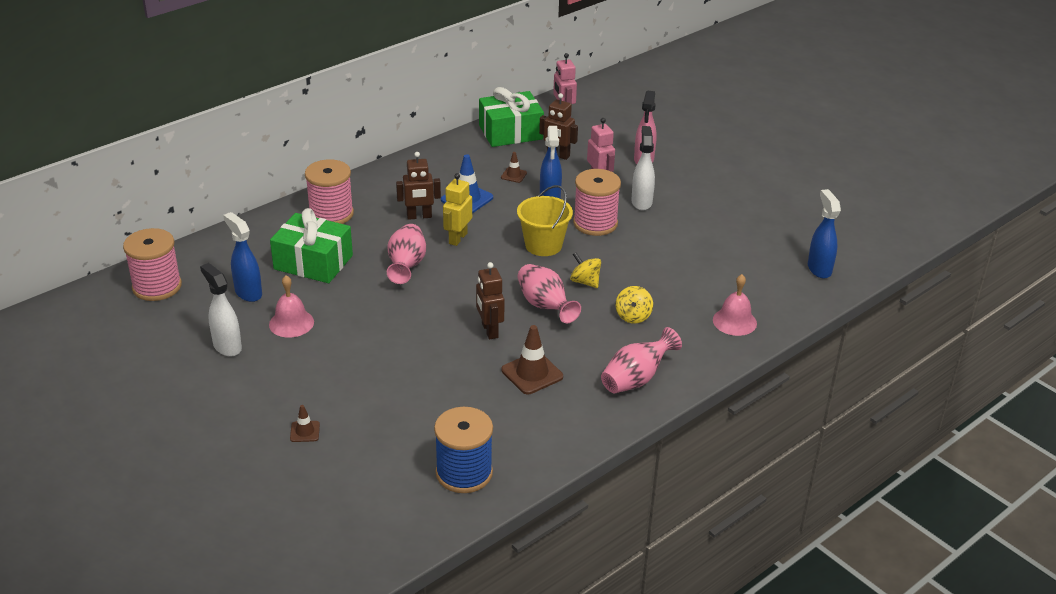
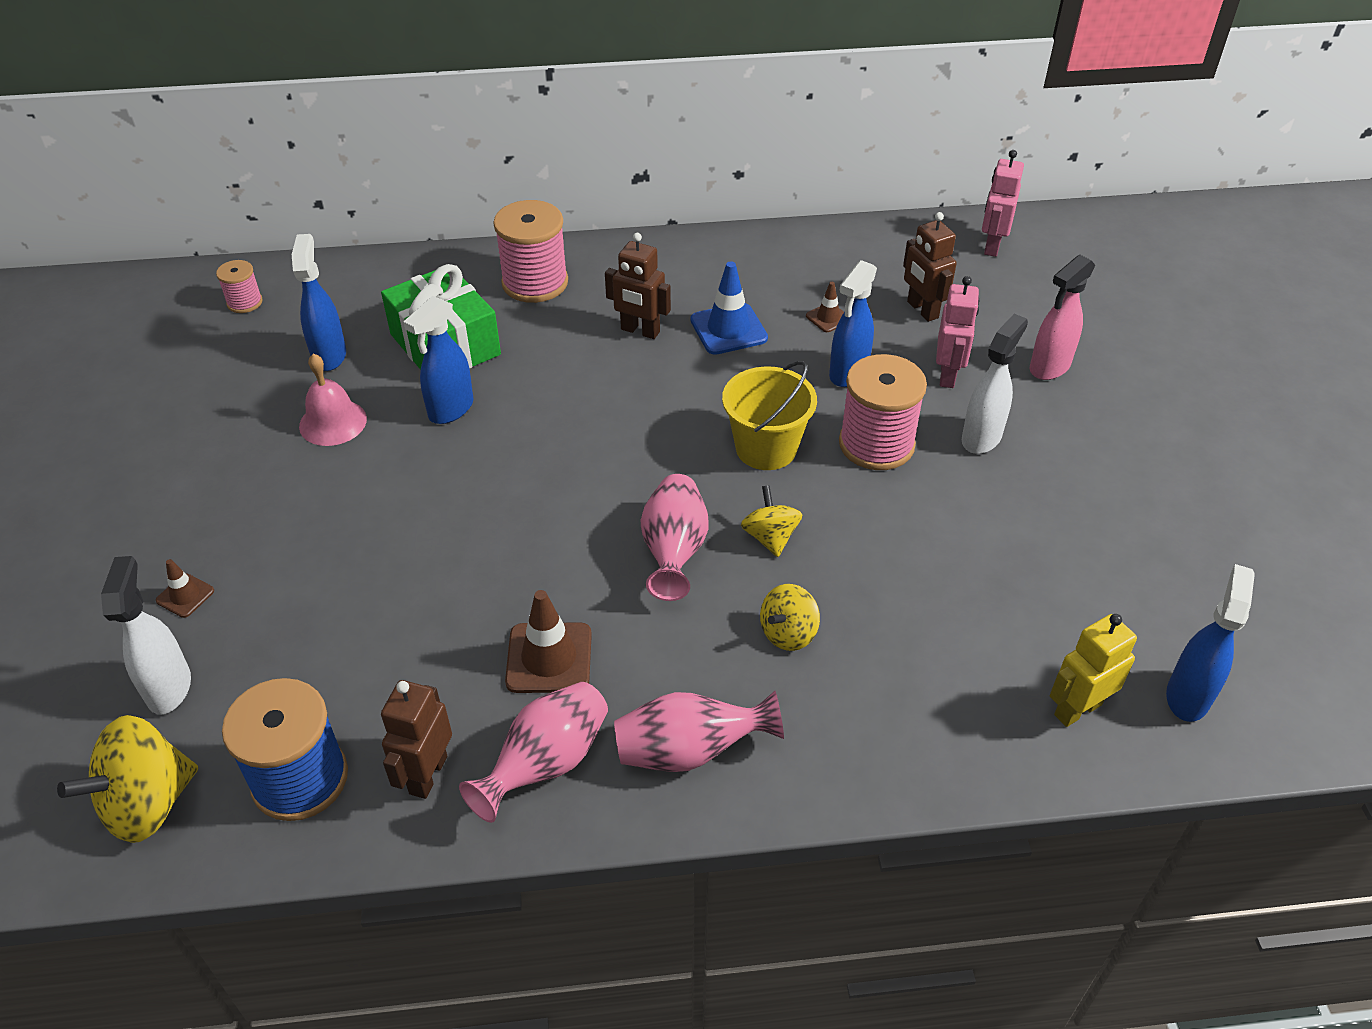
camera: 35 degrees right, 10 degrees up
(157, 286) = (244, 302): pink spool -> pink spool, size x0.52
(227, 346) = (230, 422): white spray bottle -> white spray bottle (169, 687)
(354, 291) = (450, 410): none -> blue spray bottle
(397, 518) = (148, 803): none -> yellow spinning top
(406, 266) = (551, 400): pink vase -> pink vase (546, 764)
(457, 238) = (658, 386): yellow robot -> yellow robot (1077, 709)
(489, 330) = (560, 555): brown robot -> brown robot (427, 775)
(510, 132) = (886, 249): green gift -> none
(734, 321) = (945, 725): pink bell -> none

